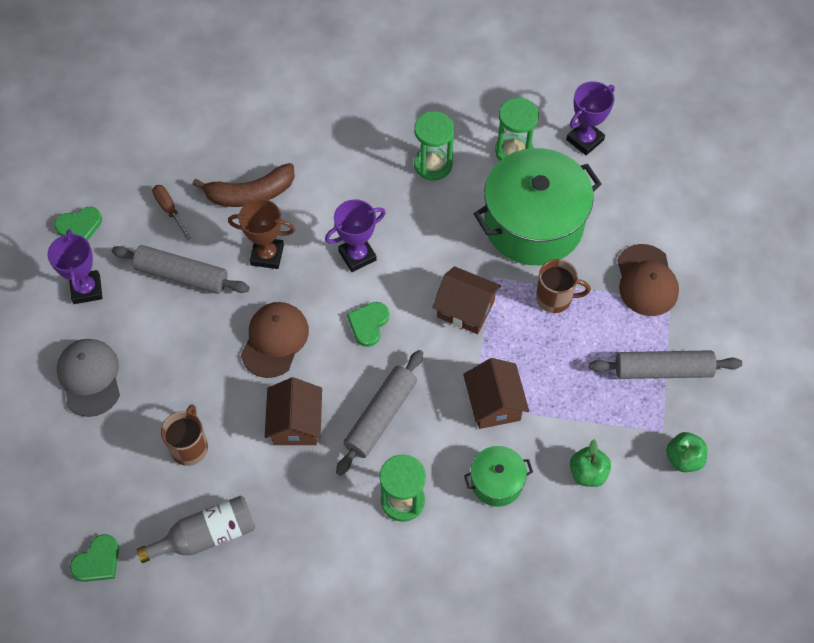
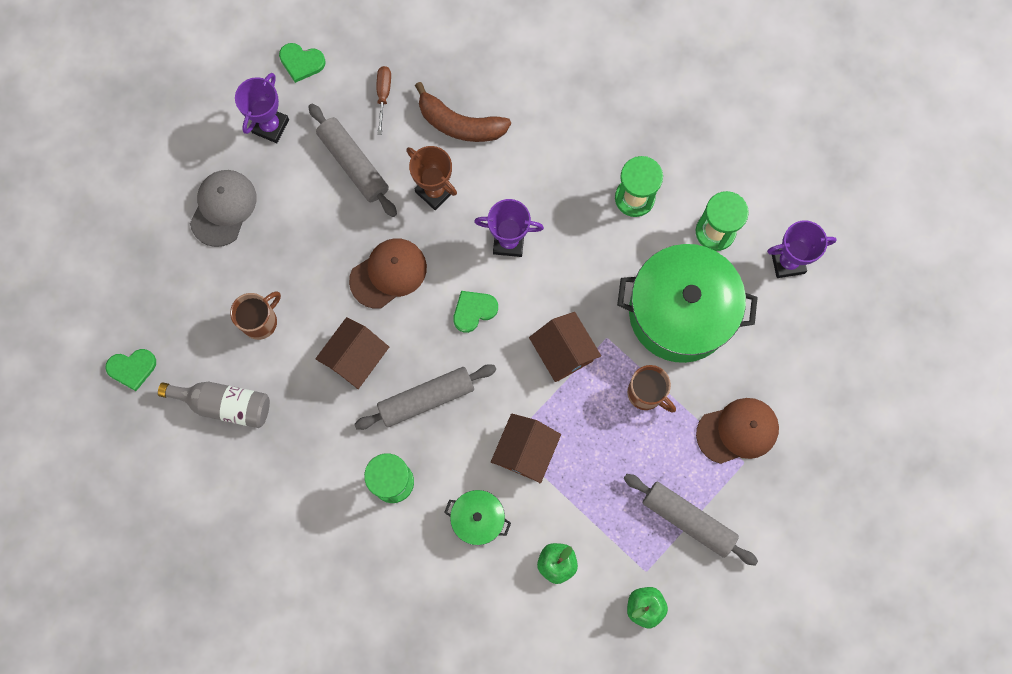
camera: 35 degrees right, 15 degrees up
(646, 280) = (737, 431): brown cap -> brown cap turned 135 degrees counterclockwise

